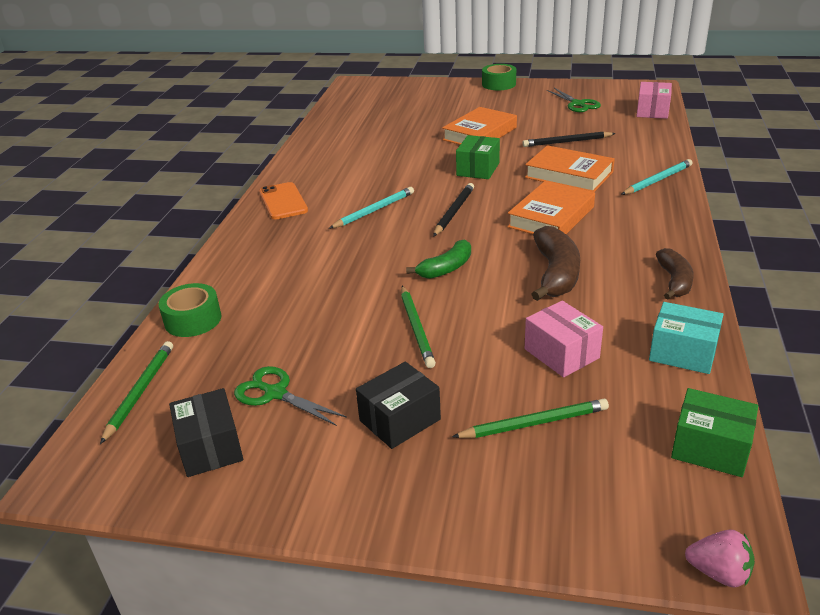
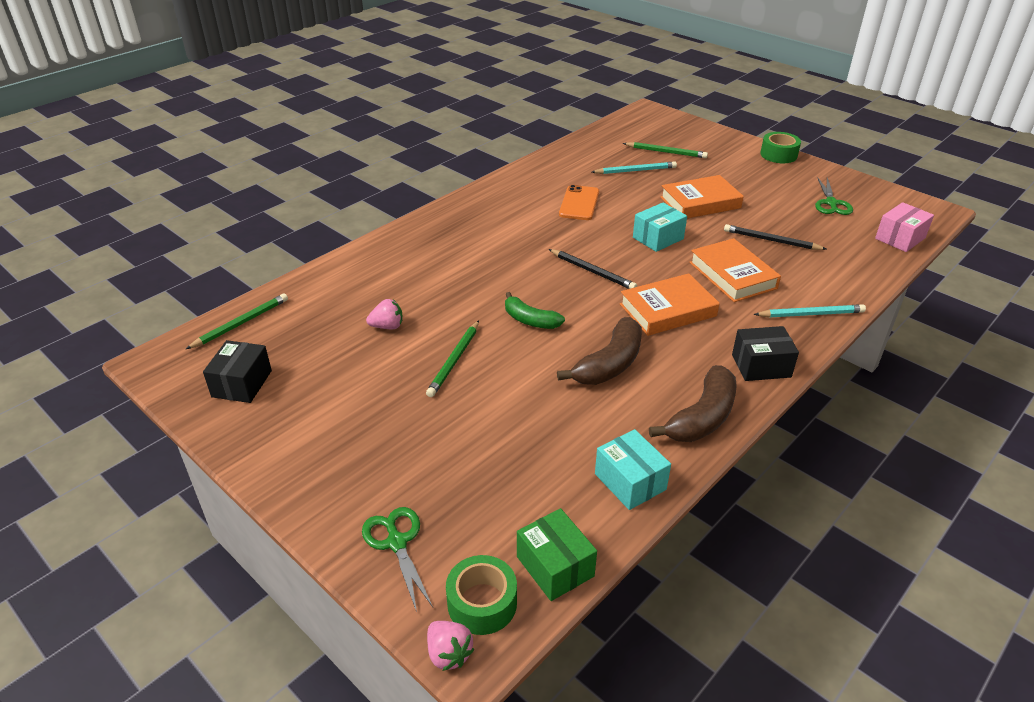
camera: 30 degrees right, 5 degrees up
(193, 320) = (320, 284): green tape -> green tape (482, 603)
(275, 393) = (314, 365): green scissors -> green scissors (397, 542)
(283, 201) = (474, 209): orange phone -> orange phone (579, 203)
(314, 327) = (387, 326): none -> pink strawberry
(374, 211) = (531, 244): turquoise pencil -> turquoise pencil (635, 171)
(400, 420) = (368, 425): black box -> black box (761, 366)
(446, 268) = (530, 320): green banana -> green banana turned 45 degrees clockwise
(454, 212) = (592, 271): black pencil -> black pencil turned 75 degrees clockwise
(478, 169) = (658, 238): green box -> turquoise box
(534, 423) = (452, 476): green pencil -> green pencil (666, 152)
(561, 353) = (534, 433): pink box -> none
(674, 281) = (702, 417): brown banana -> brown banana, size x1.51

